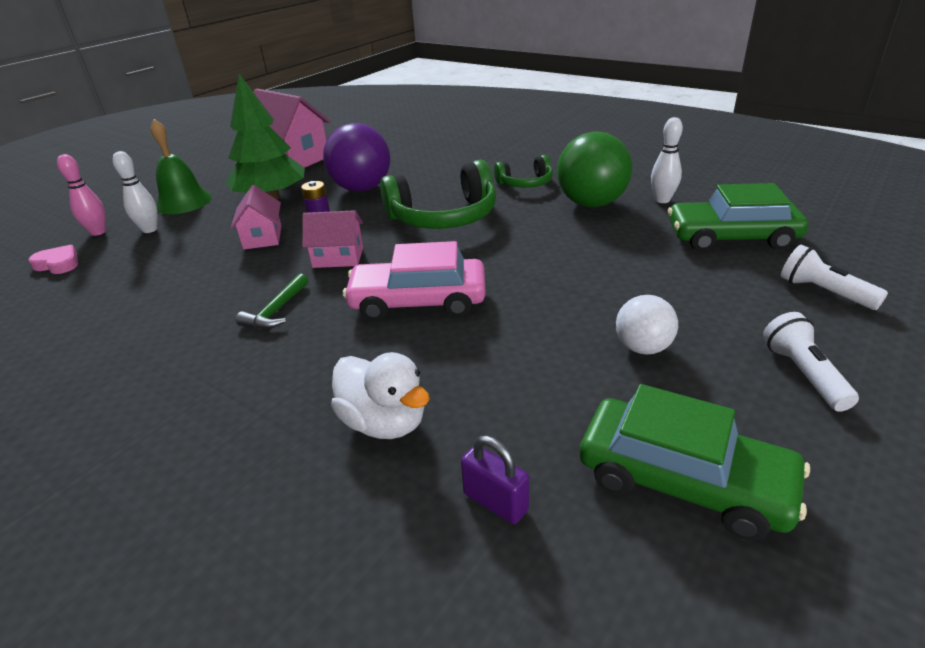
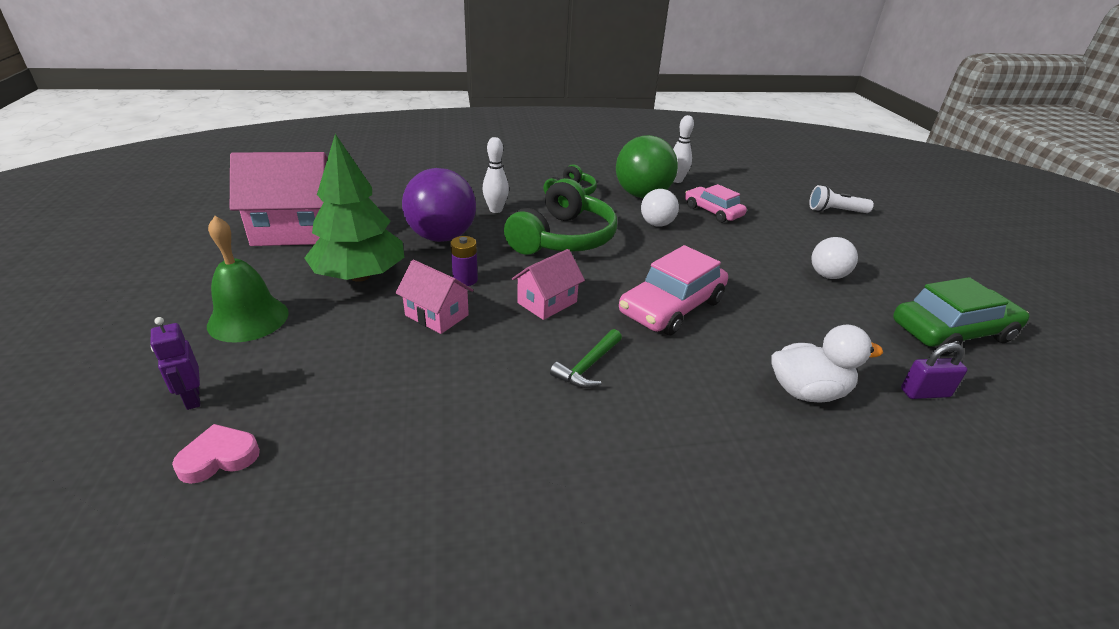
camera: 50 degrees left, 0 degrees up
(98, 232) = (192, 398): pink bowling pin -> purple robot
(150, 230) = (271, 364): white bowling pin -> white bowling pin (496, 210)
(277, 310) = (588, 366): green hammer -> green hammer turned 60 degrees clockwise
(551, 232) = (657, 224): none -> white ball
(639, 240) = (713, 211): none -> pink car
(731, 237) = (750, 194): green car -> none
(803, 374) = (897, 257): white flashlight -> none

